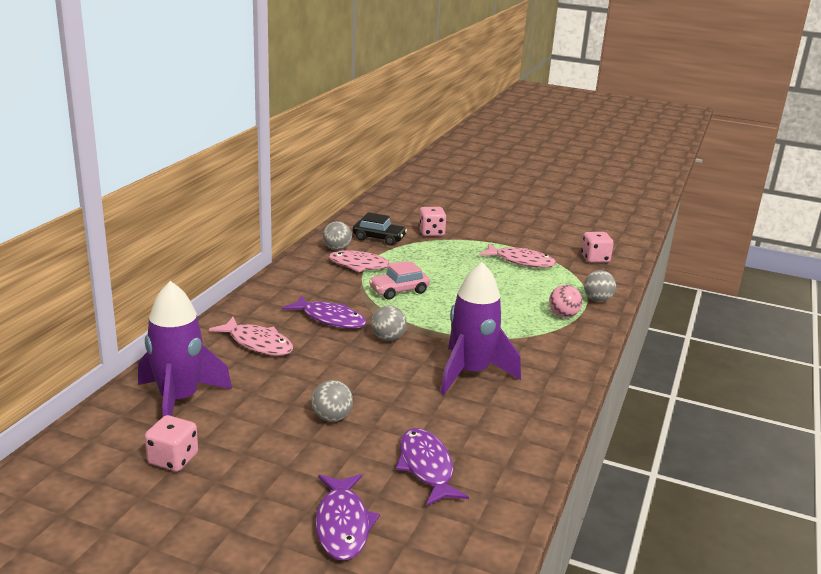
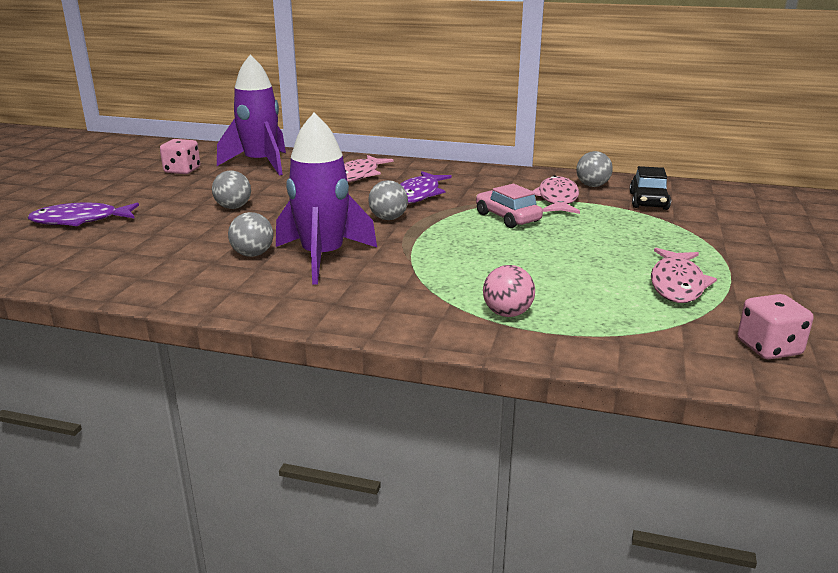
camera: 85 degrees right, 0 degrees up
(426, 467) = (147, 244): purple fish -> none
(431, 232) = (708, 226): pink dice -> none
(597, 300) = (586, 343): grey ball -> grey ball (253, 254)

